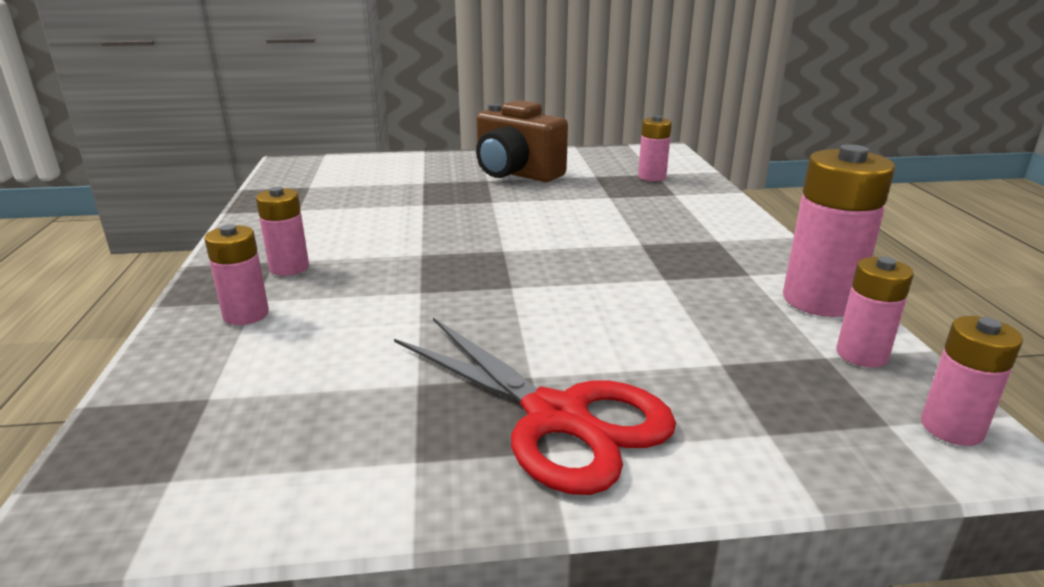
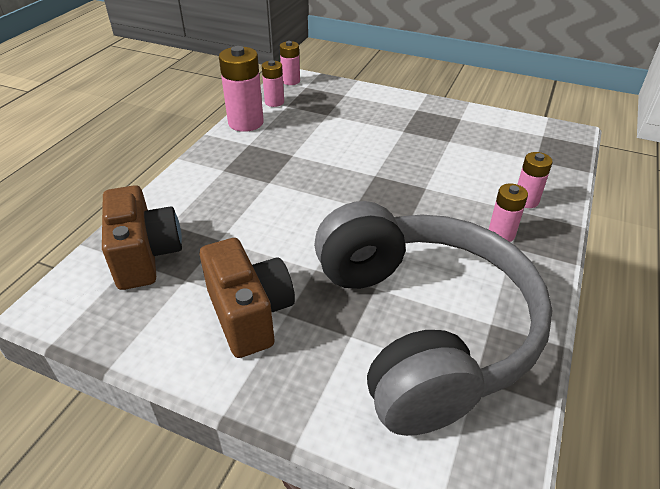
camera: 150 degrees left, 15 degrees up
(363, 195) = (422, 328): none -> grey headphones
(556, 417) = (406, 116): red scissors -> none
(652, 177) = (145, 256): pink battery -> brown camera

